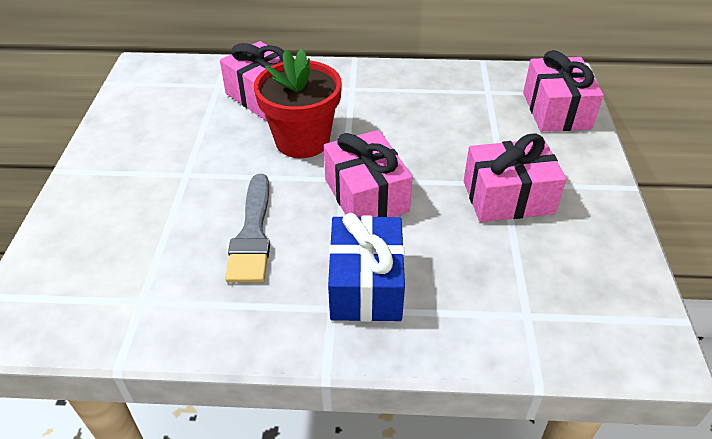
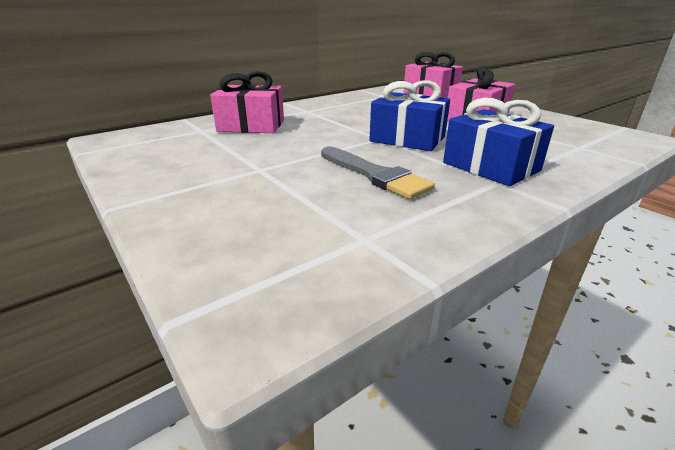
camera: 40 degrees left, 15 degrees down
(302, 141) = (319, 133): red flower pot -> none
(366, 195) = (407, 139): pink gift -> blue gift

